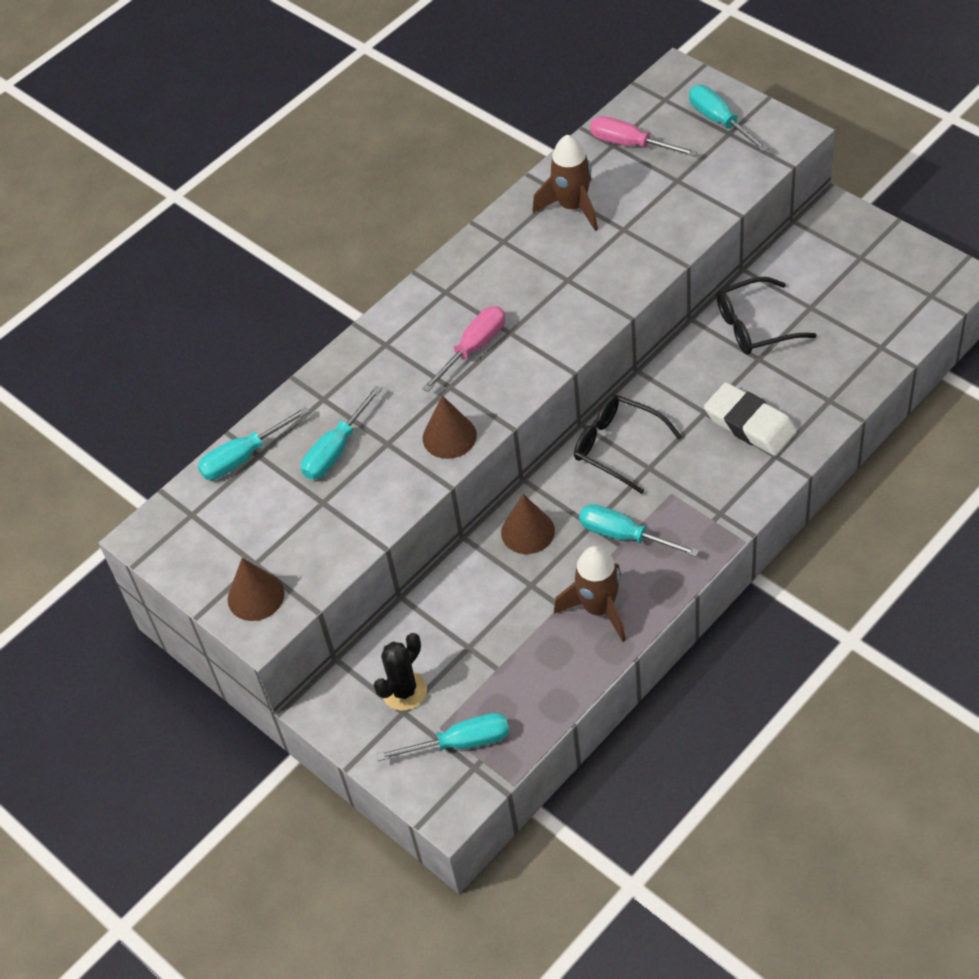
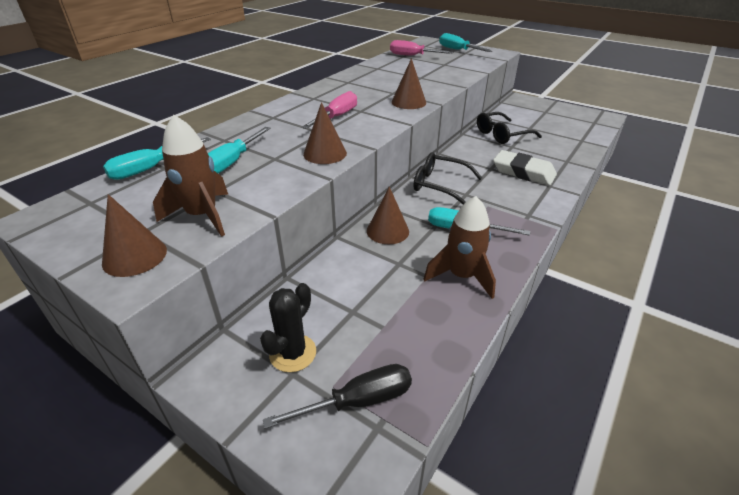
camera: 15 degrees left, 15 degrees down
(461, 743) = (358, 401): turquoise screwdriver -> black screwdriver
(572, 207) = (387, 72): brown rocket -> brown rocket (202, 216)
(584, 311) = (408, 102): none -> brown cone

